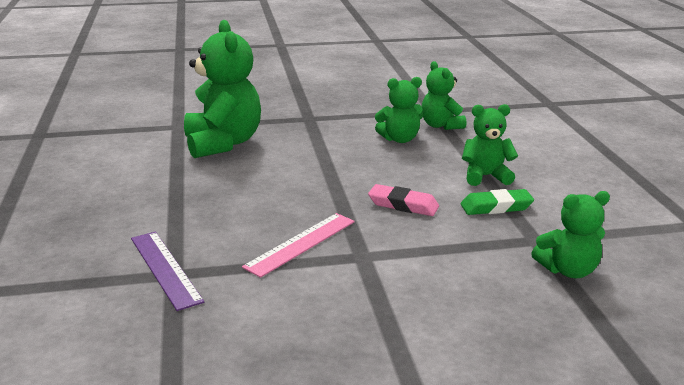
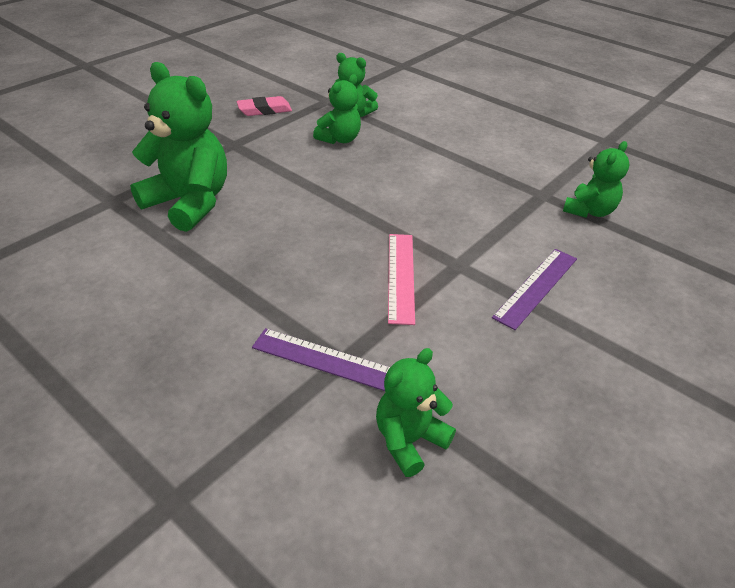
camera: 40 degrees left, 15 degrees up
(403, 205) = (425, 203): pink eraser -> pink eraser (264, 110)
(408, 300) = (536, 287): none -> purple ruler
(485, 176) = (445, 152): green teddy bear -> green teddy bear (409, 440)
(496, 207) = (486, 177): green eraser -> none

